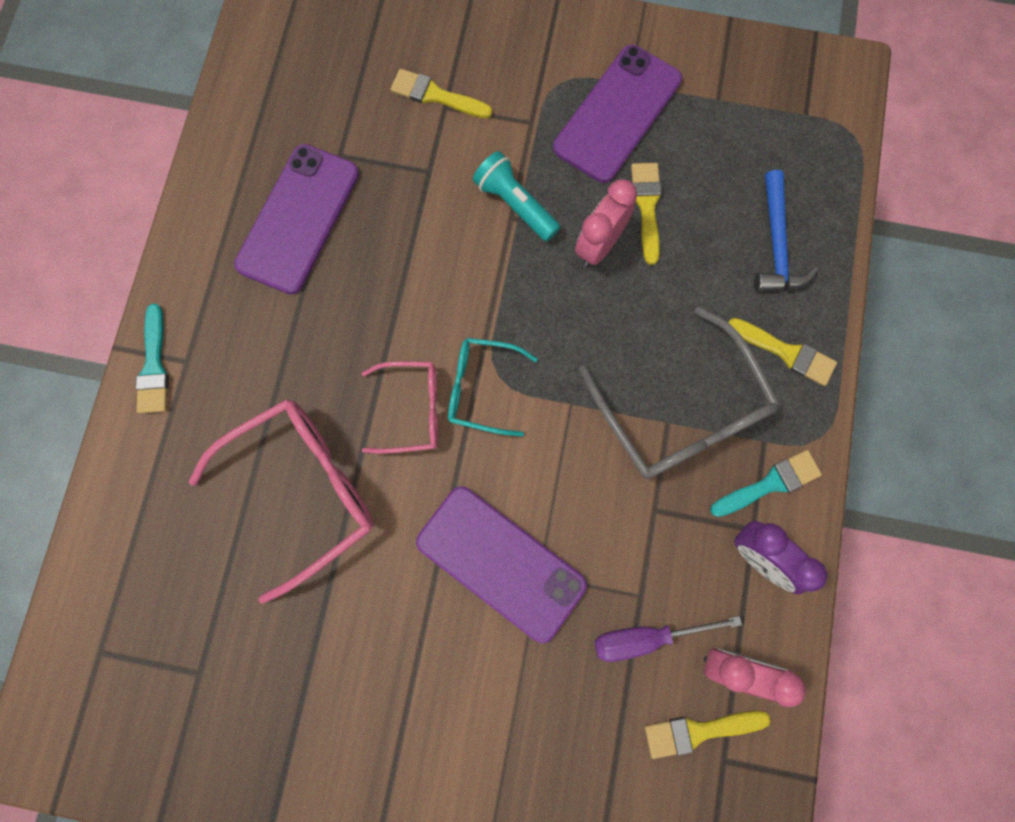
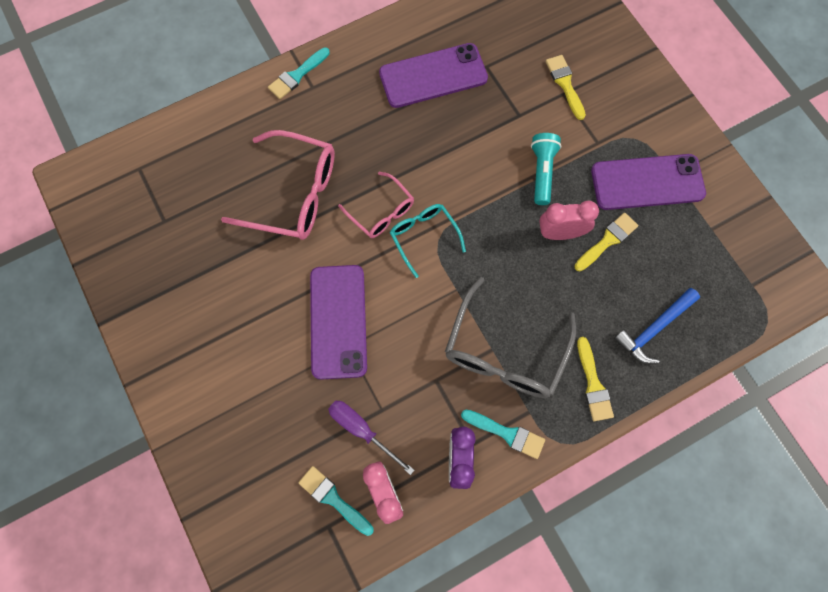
camera: 50 degrees right, 5 degrees down
(699, 731) = (333, 499): yellow brush -> turquoise brush

